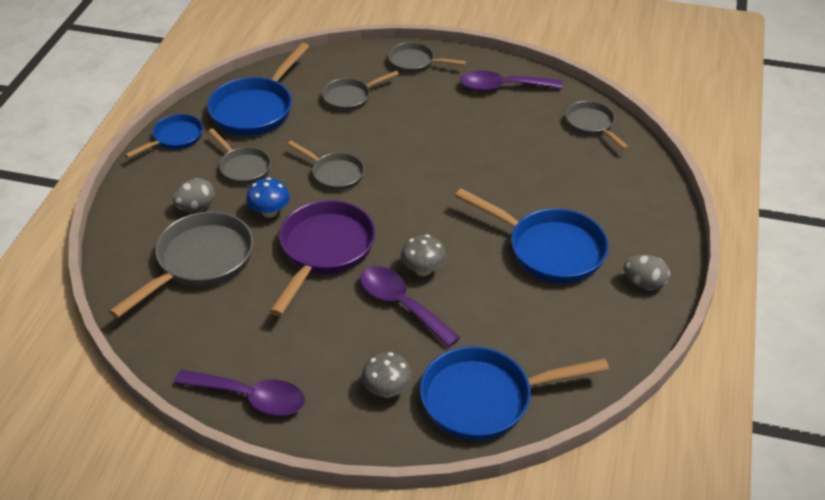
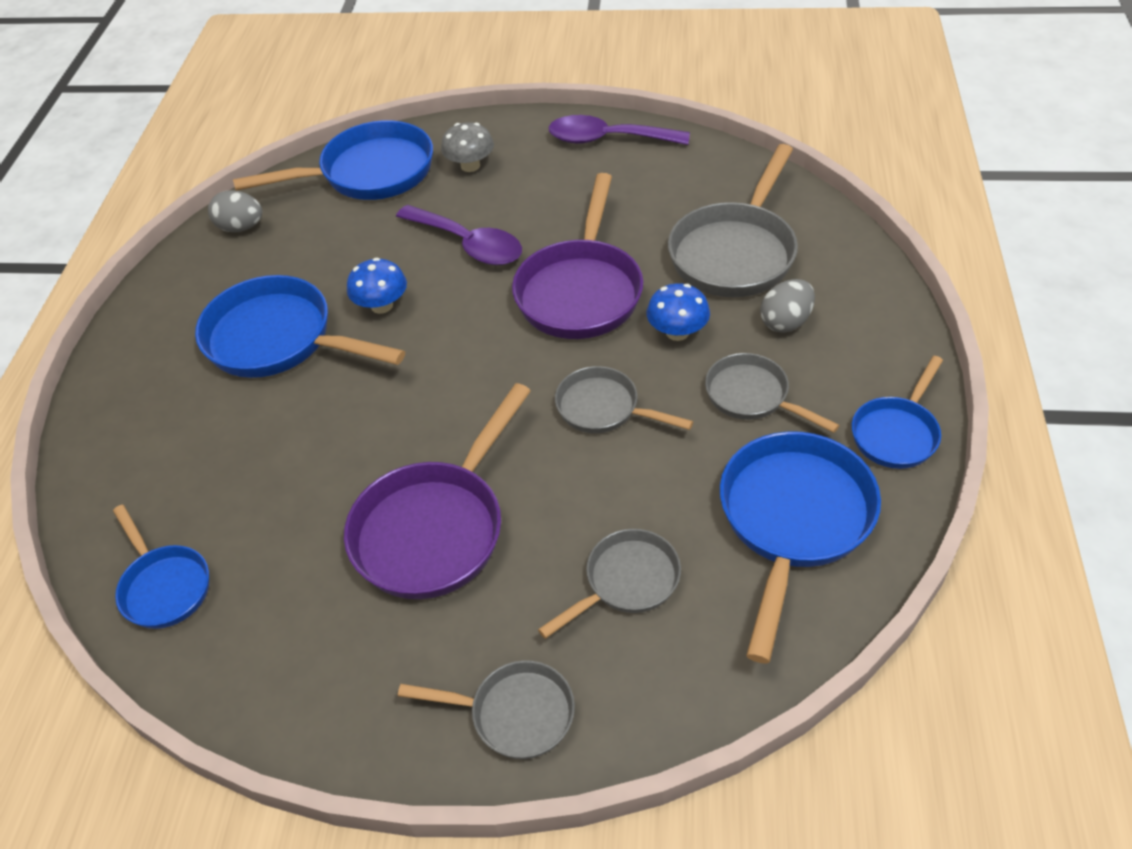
camera: 175 degrees right, 5 degrees up
(423, 269) = (447, 288): grey mushroom -> none
(444, 130) = (435, 528): none -> purple pan
(473, 263) = (382, 305): none -> blue mushroom
(502, 87) = (325, 665): purple spoon -> none
(592, 125) = (164, 586): grey pan -> blue pan
(644, 283) = (164, 314): grey egg -> grey egg (241, 227)

